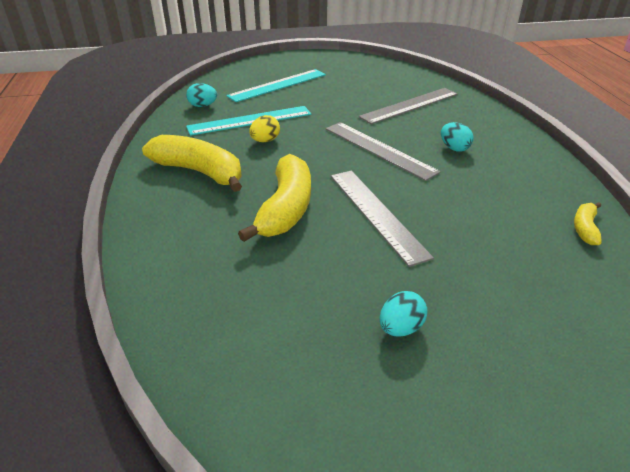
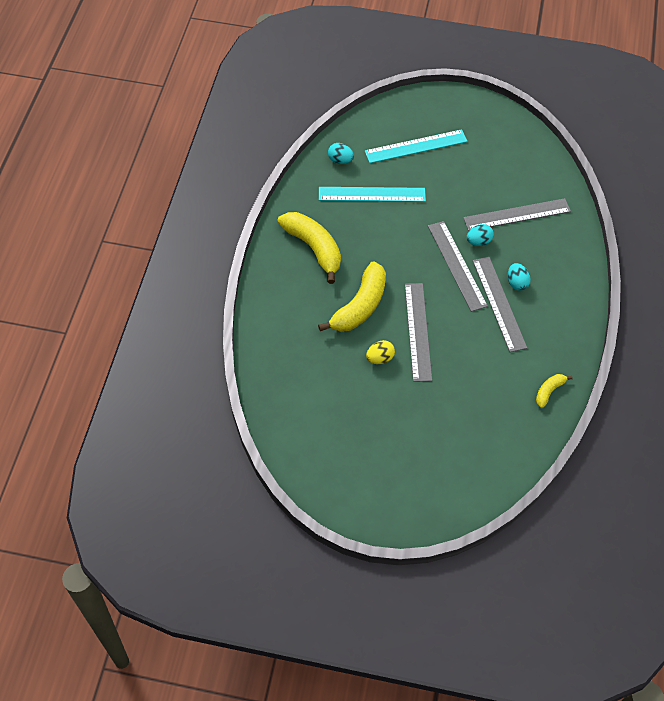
camera: 20 degrees right, 20 degrees up
(265, 141) = (374, 226): yellow egg -> yellow egg (380, 358)
(400, 328) = (384, 419): turquoise egg -> turquoise egg (478, 242)
(450, 167) = (499, 303): none -> grey ruler

